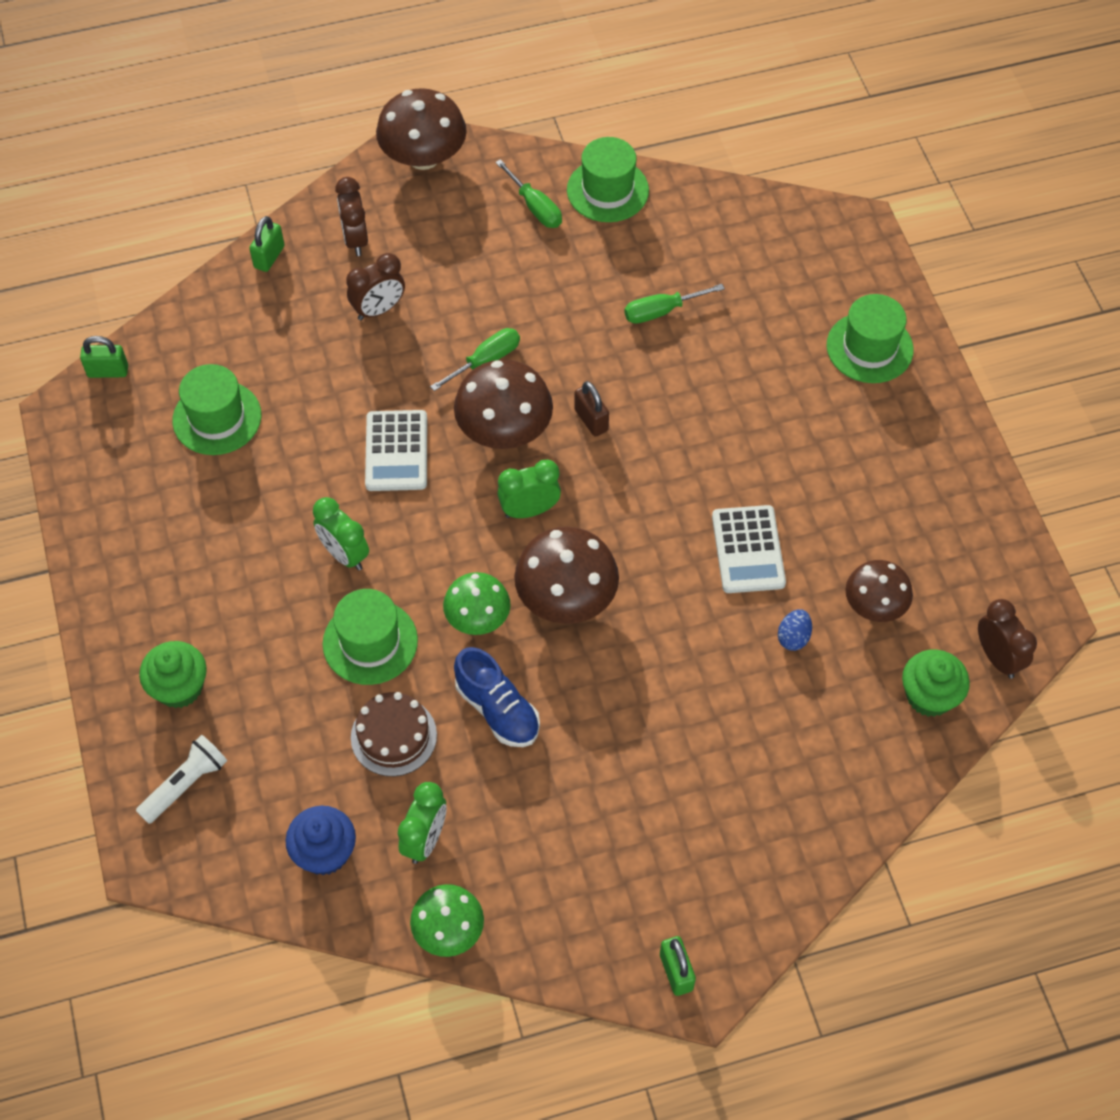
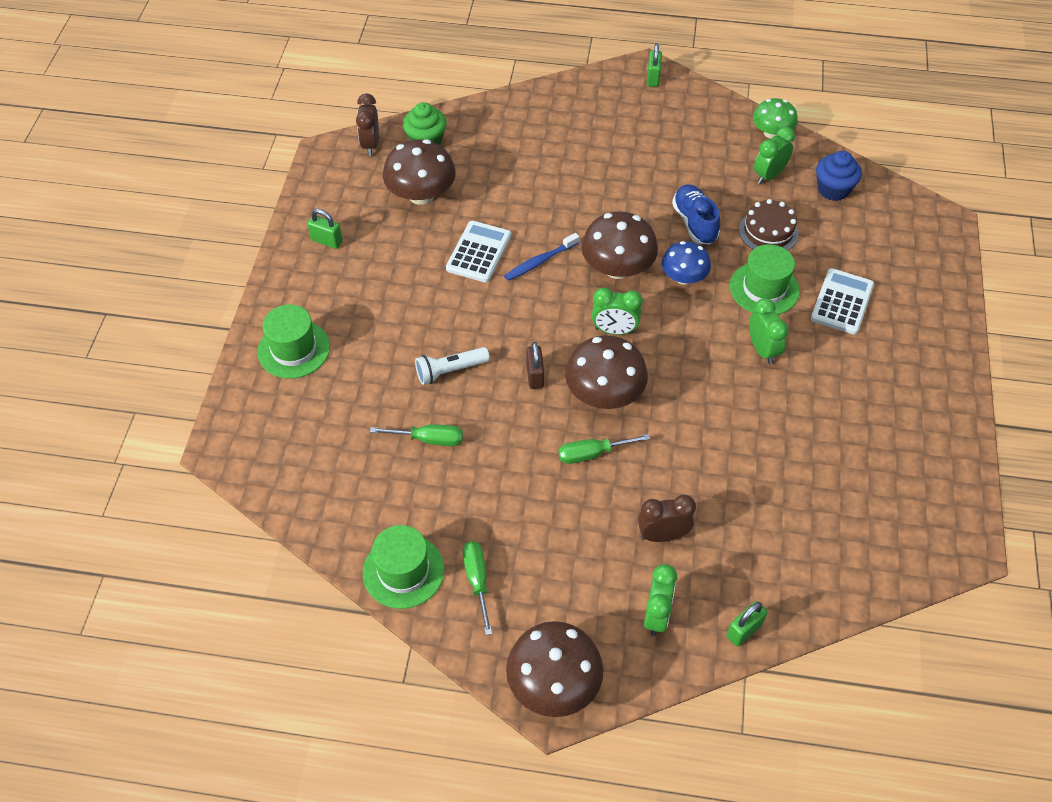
camera: 155 degrees left, 5 degrees down
(108, 371) = (921, 571): green padlock -> green padlock (327, 241)
(179, 687) = (907, 307): green cupcake -> none
(186, 784) = (914, 252): white flashlight -> white flashlight (450, 371)
(217, 418) = (833, 491): green hat -> none
(355, 239) = (656, 616): brown clock -> green clock
(396, 451) = (695, 408): white calculator -> white calculator (842, 302)
(477, 617) = (683, 277): green mushroom -> blue mushroom
(666, 567) = (540, 261): none -> blue toothbrush
(793, 637) = (484, 196): blue egg -> none
(874, 605) = (421, 195): brown mushroom -> brown mushroom, size x1.55

